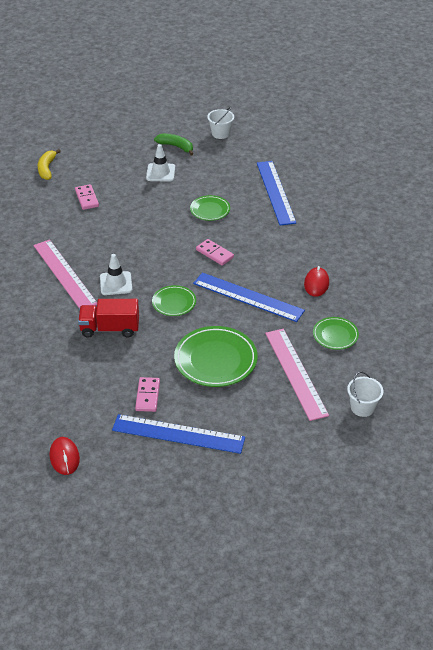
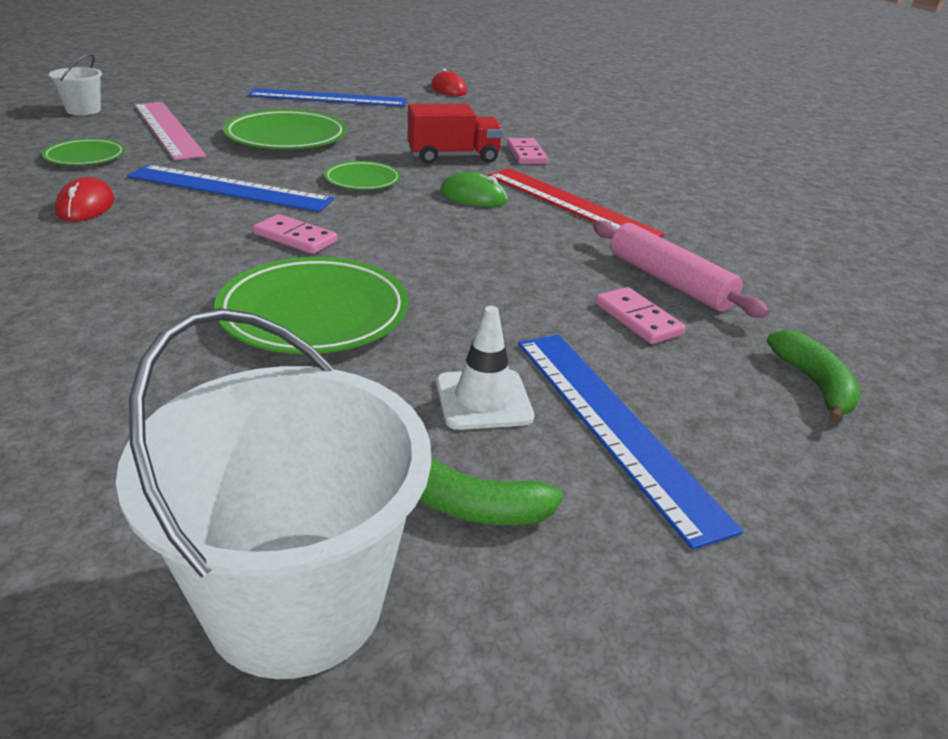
camera: 165 degrees right, 10 degrees down
(47, 169) = (814, 384): yellow banana -> green banana
(57, 216) = (669, 281): none -> pink rolling pin
(64, 274) = (570, 203): pink ruler -> red ruler
(116, 283) = (473, 196): white traffic cone -> green mouse
(148, 396) = (373, 116): pink domino -> pink domino (526, 154)
(210, 210) = (314, 313): green plate -> green plate, size x1.78
(220, 133) = (295, 601): white bucket -> white bucket, size x2.12
(275, 192) = (114, 369): blue ruler -> blue ruler (614, 425)

